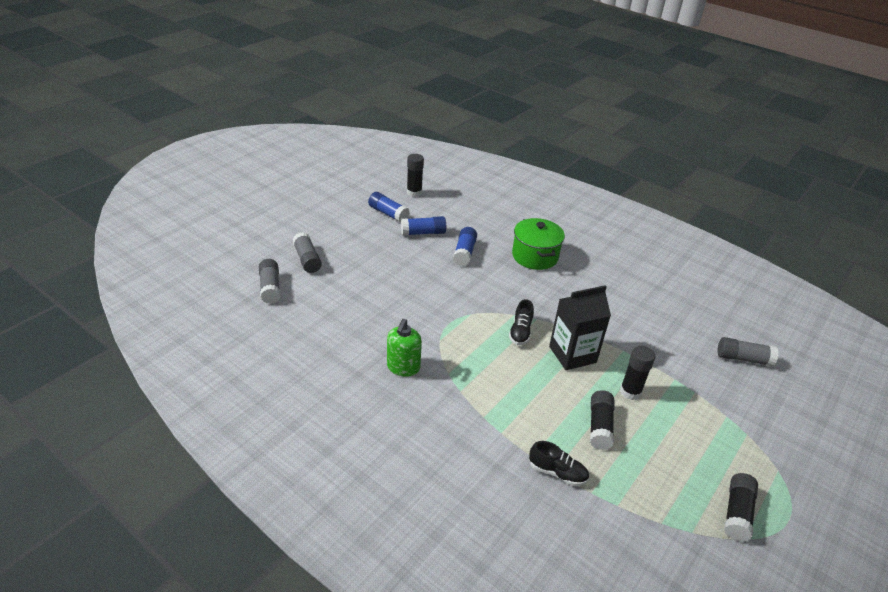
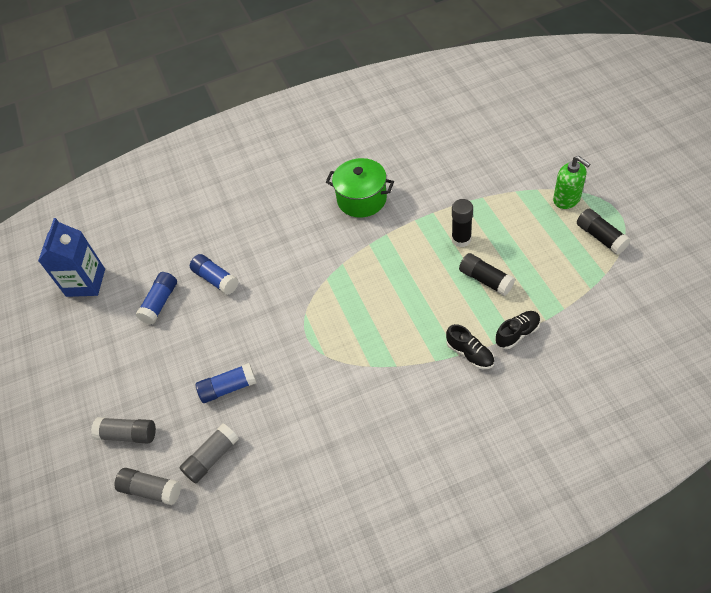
camera: 50 degrees left, 15 degrees up
(388, 213) = (104, 323): blue glue stick -> blue glue stick (228, 388)
(403, 367) = (343, 402): green soap dispenser -> green soap dispenser (566, 199)
(414, 192) = (86, 282): black glue stick -> blue carton
(520, 332) = (351, 284): black shoe -> black shoe (470, 354)
(535, 256) = (259, 223): green pot -> green pot (362, 199)
(572, 354) = (399, 258): black carton -> none
(743, 358) = (465, 146): grey glue stick -> grey glue stick (212, 457)

